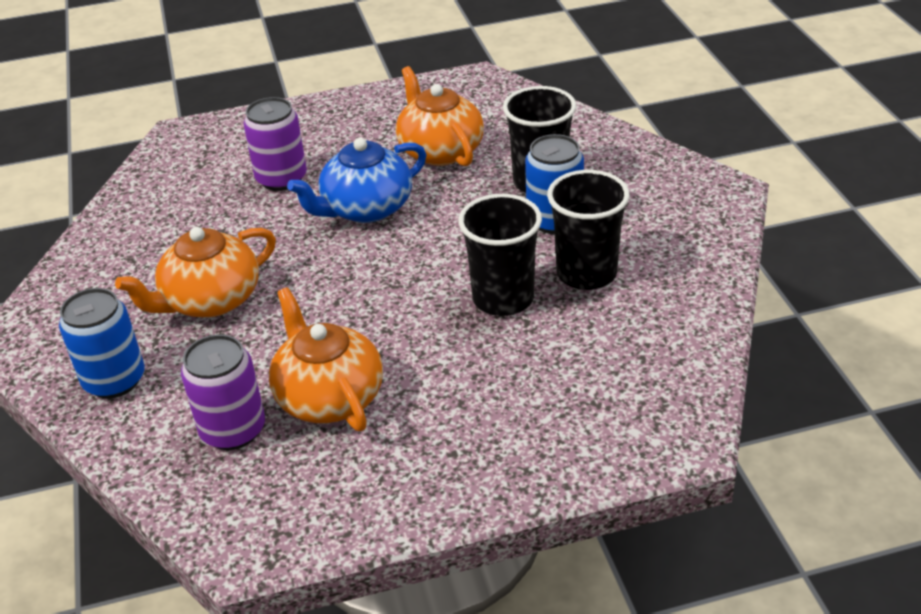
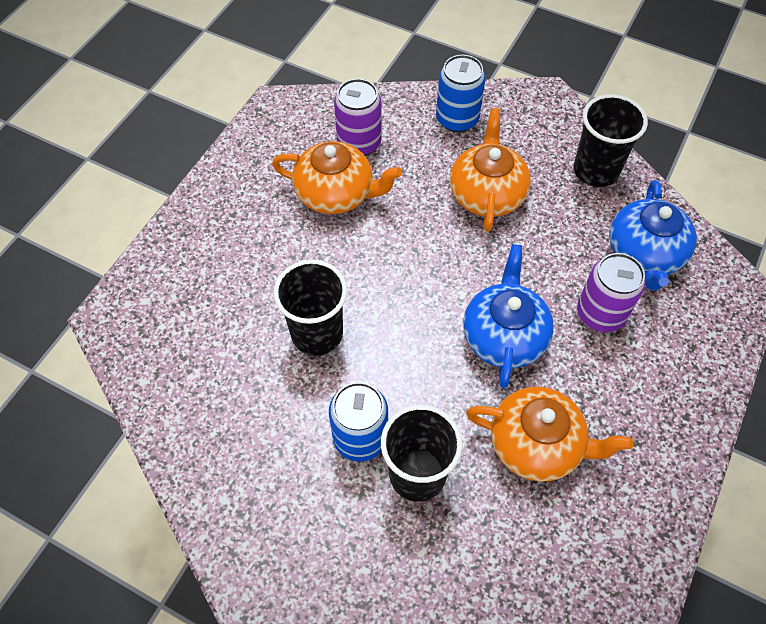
camera: 130 degrees right, 20 degrees up
(188, 187) = (644, 254): none -> blue teapot
(586, 273) = (284, 401): black cup -> black cup (595, 170)

